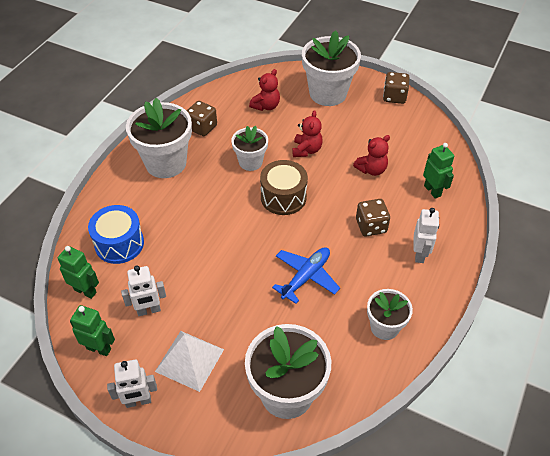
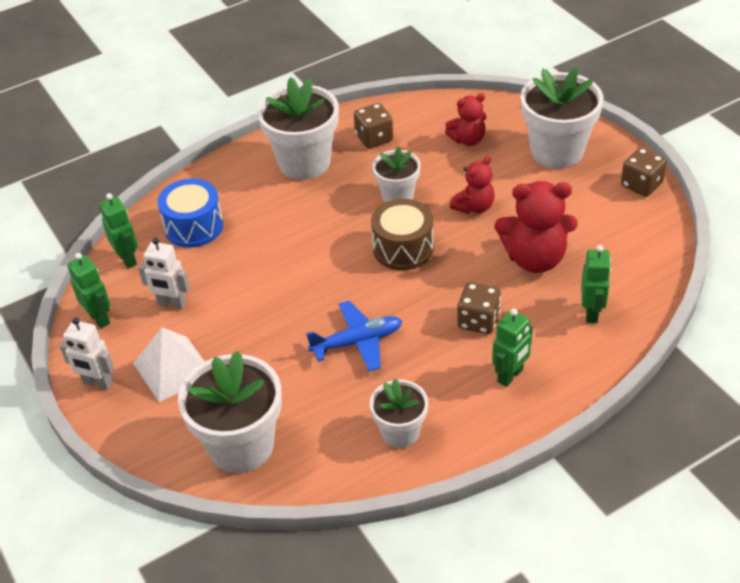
camera: 35 degrees right, 5 degrees down
(371, 169) = (535, 259): red teddy bear -> red teddy bear, size x1.68
(419, 254) = (510, 376): white robot -> green robot

